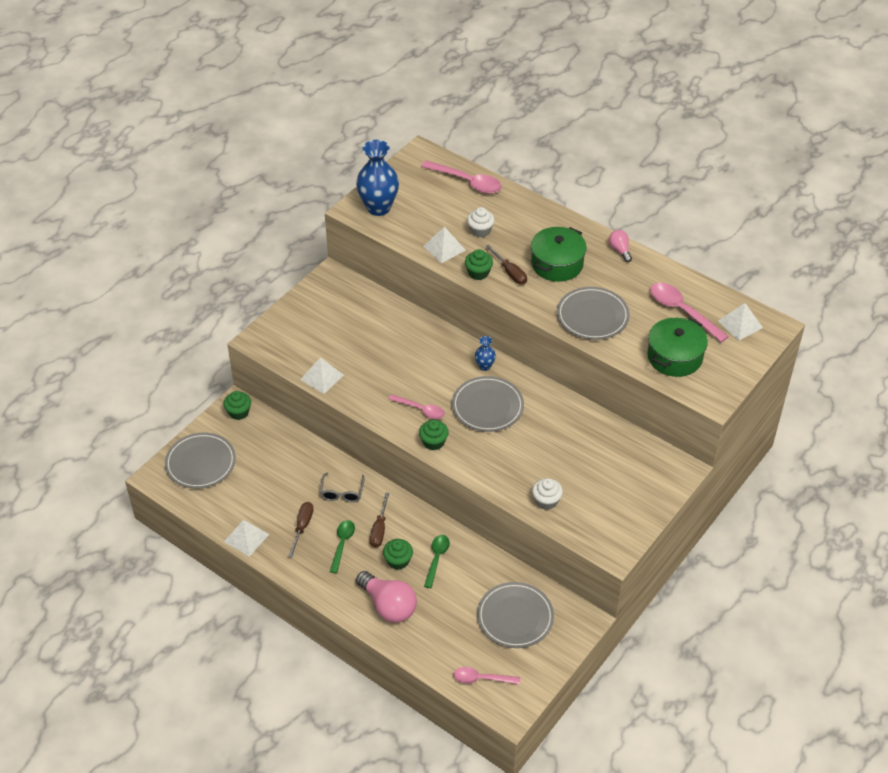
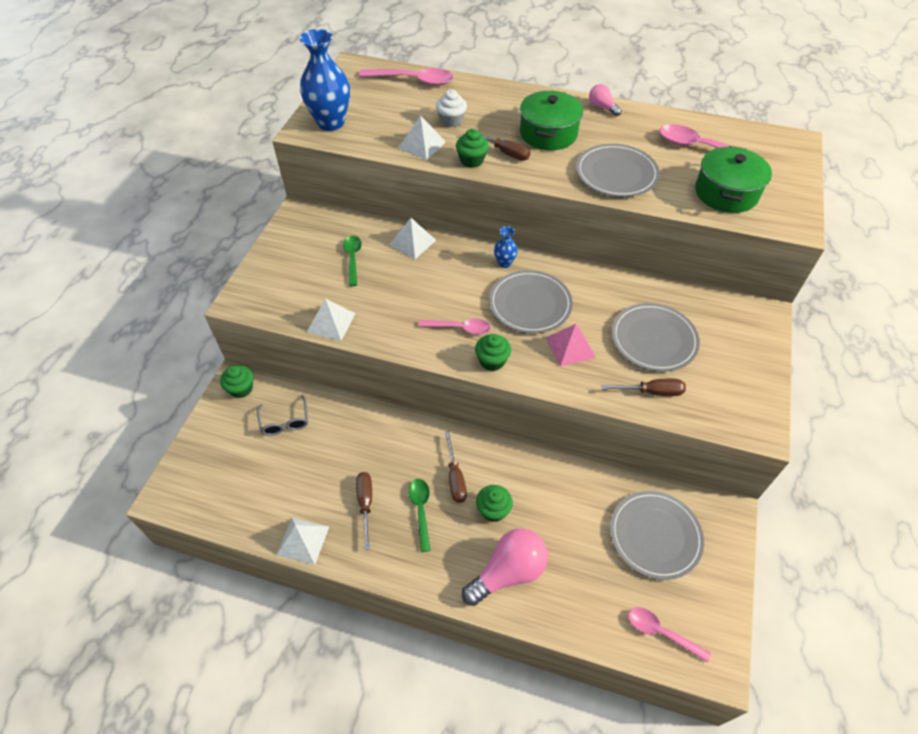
camera: 20 degrees left, 5 degrees up
(200, 463) = (215, 462): grey plate -> grey plate (653, 339)
(342, 492) = (394, 447): grey glasses -> grey glasses (285, 421)
(388, 605) = (508, 572): pink light bulb -> pink light bulb turned 60 degrees counterclockwise
(436, 559) = (535, 493): green spoon -> green spoon (353, 259)
(481, 679) = (661, 632): pink spoon -> pink spoon turned 45 degrees clockwise
(501, 449) = (570, 347): none -> pink pyramid
(546, 501) = (651, 392): white cupcake -> brown screwdriver
(740, 324) = (764, 146): white pyramid -> white pyramid (412, 242)

